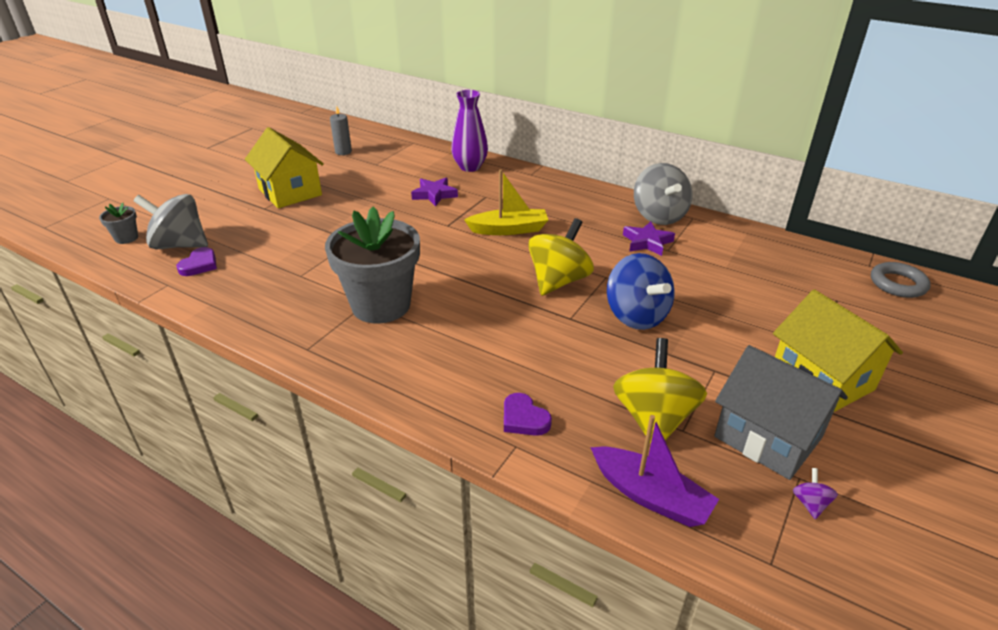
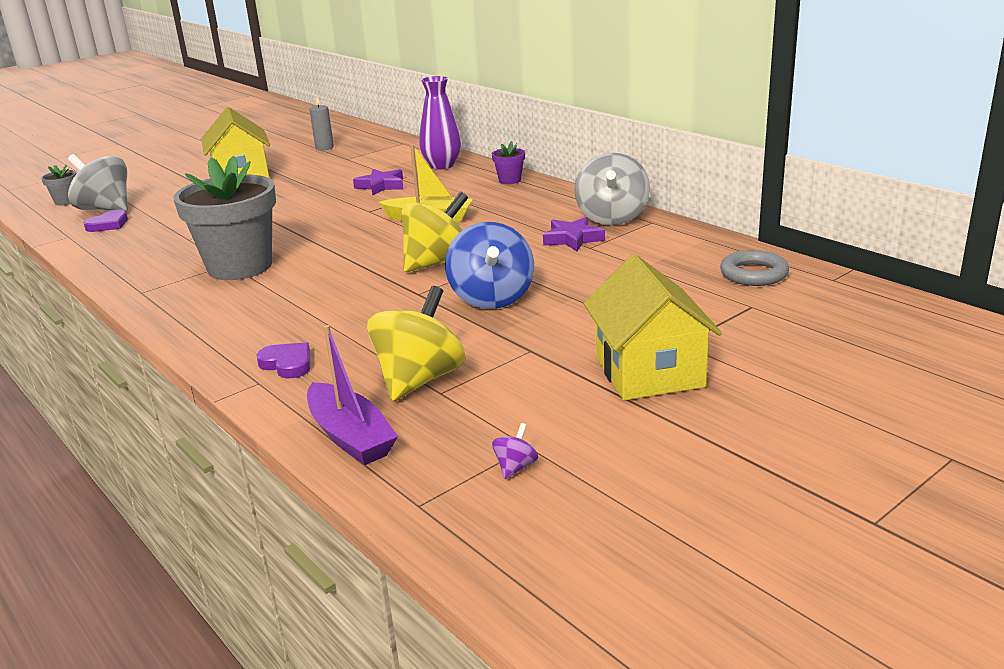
camera: 20 degrees right, 10 degrees down
(524, 418) = (287, 364): purple heart -> purple heart turned 150 degrees clockwise
(542, 180) = (509, 180): none -> purple flower pot
(767, 437) = (529, 409): grey house -> none
(898, 284) = (851, 299): grey ring -> grey ring (753, 274)

